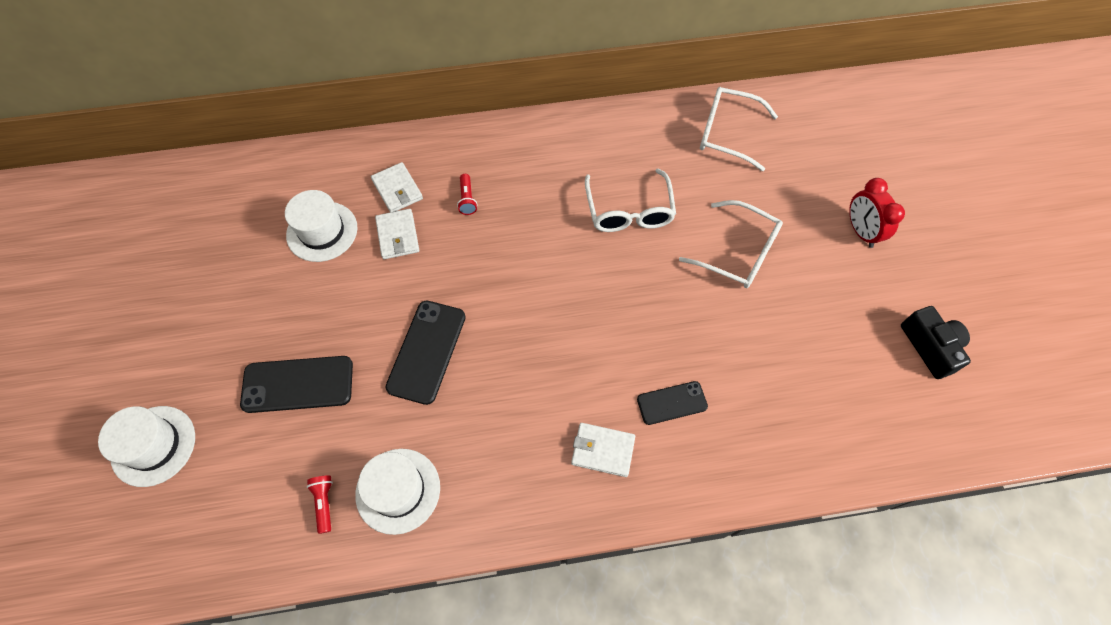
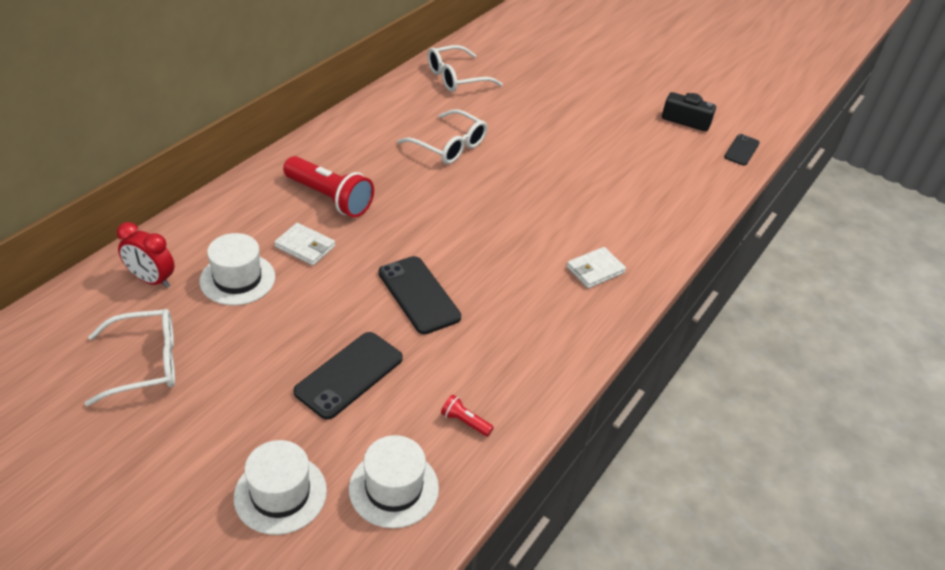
camera: 50 degrees left, 20 degrees down
(397, 189) = (266, 221): white wallet -> none
(398, 490) = (504, 378): white hat -> white hat (394, 488)
(467, 199) = (329, 198): red flashlight -> red flashlight, size x2.31
(672, 403) = (600, 223): black phone -> black phone (741, 150)
(738, 253) = (540, 132): white glasses -> white glasses (145, 363)
(860, 231) = (589, 88): red clock -> red clock (151, 280)

